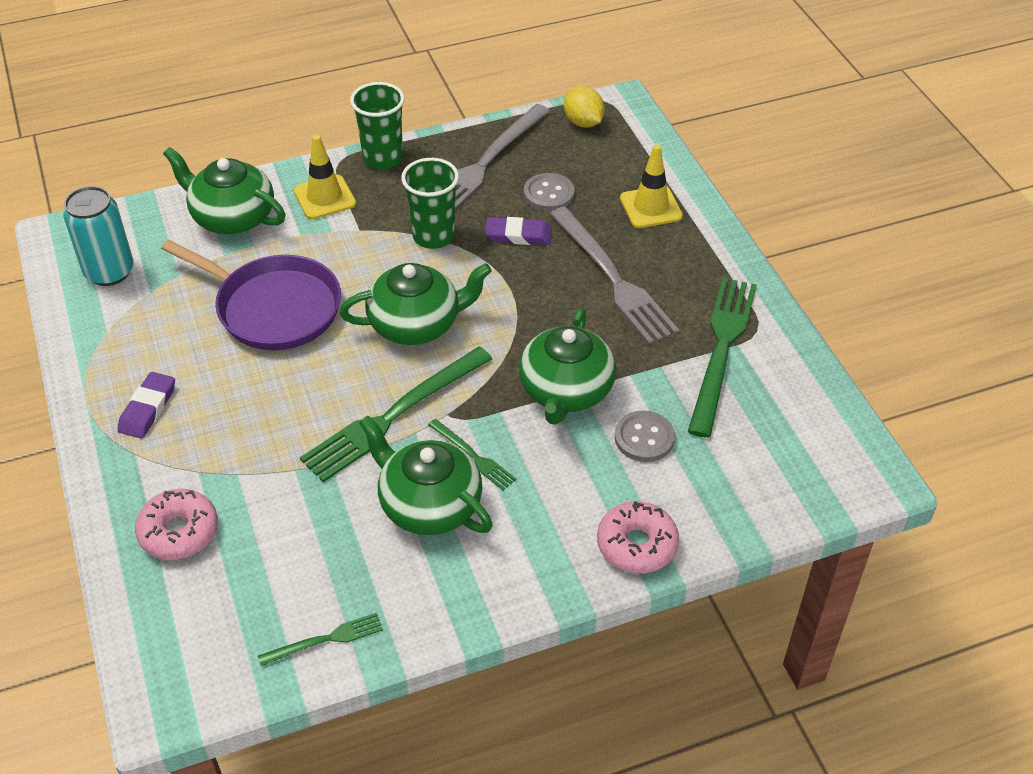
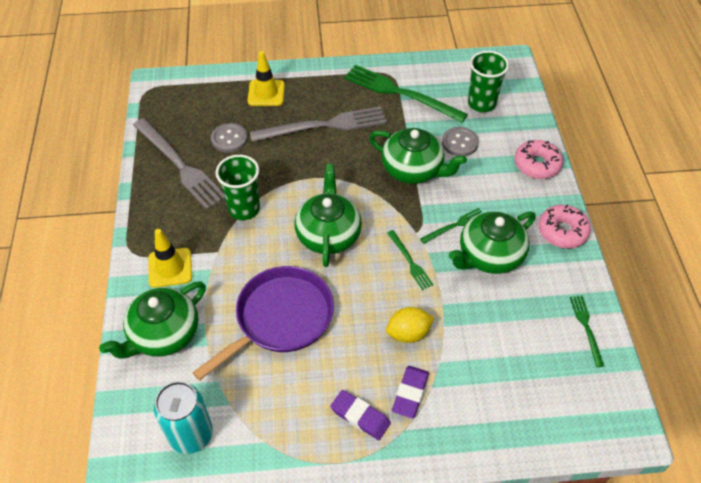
camera: 75 degrees left, 5 degrees up
(179, 532) = (485, 405): pink donut -> pink donut (562, 231)
(383, 158) = (143, 224): green cup -> green cup (481, 103)
(393, 416) = (410, 261): green fork -> green fork, size x0.49
(518, 235) = (263, 163): purple eraser -> purple eraser (410, 393)
(583, 122) = (164, 105): yellow lemon -> yellow lemon (408, 333)

